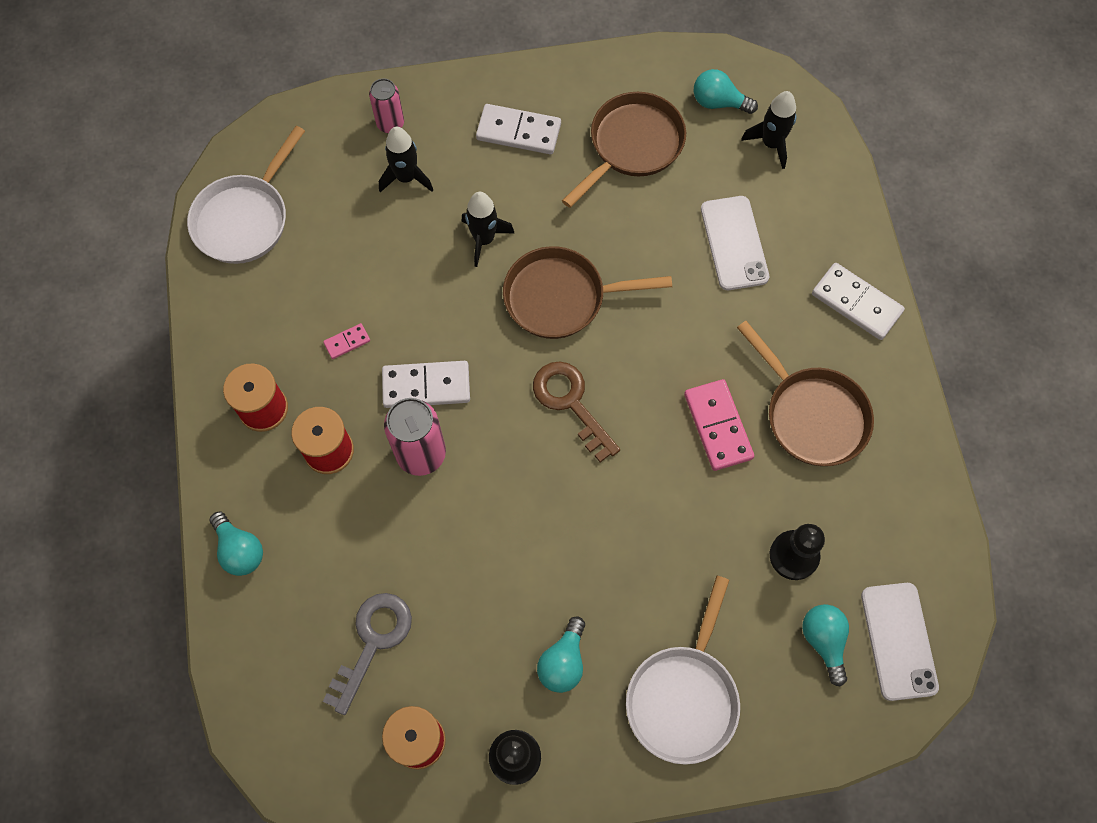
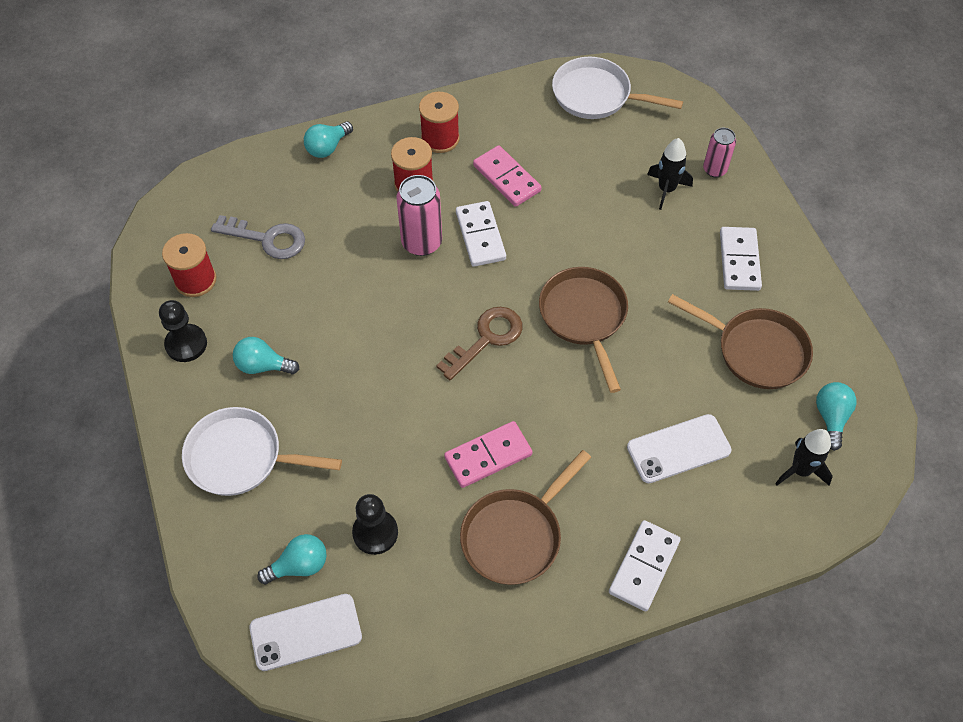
camera: 80 degrees right, 10 degrees down
(347, 342) = (507, 178): pink domino -> pink domino, size x2.00
(484, 239) = (624, 253): black rocket -> none

